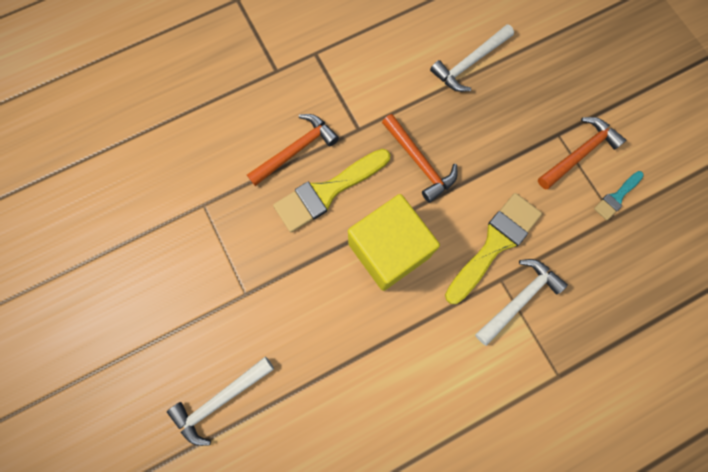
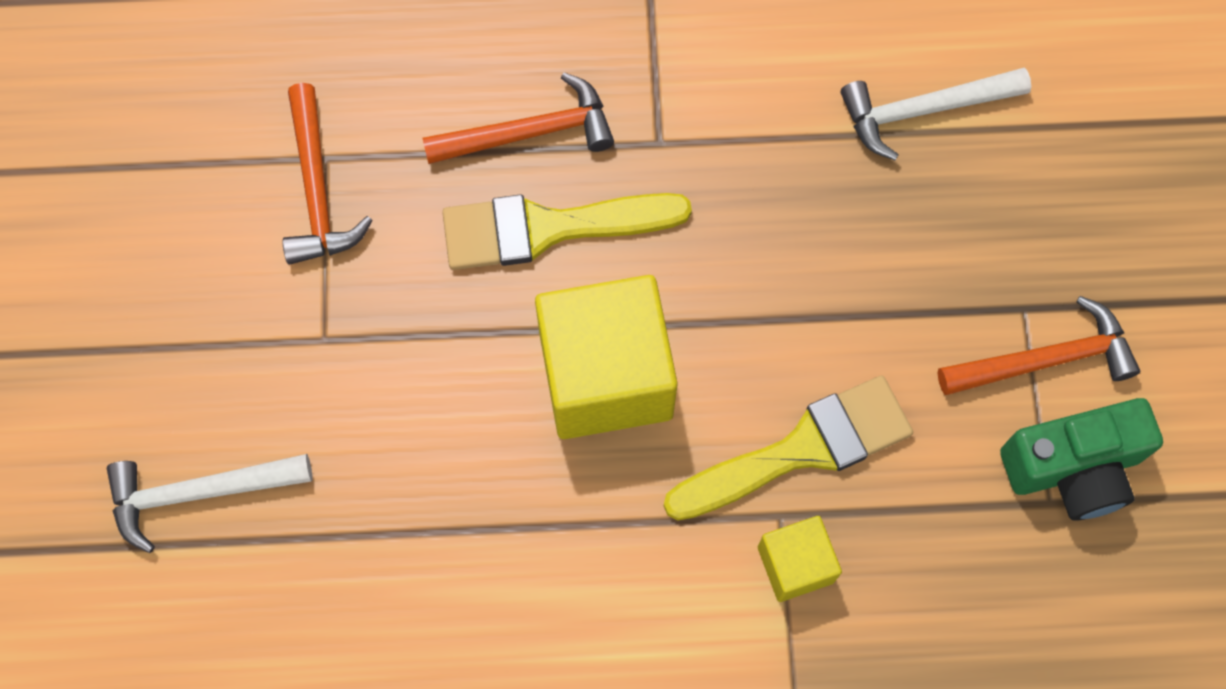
camera: 25 degrees right, 5 degrees down
(419, 162) = (738, 248): orange hammer -> orange hammer (317, 190)
(519, 299) = (795, 564): white hammer -> yellow cube
(616, 197) = (1073, 468): turquoise brush -> green camera

